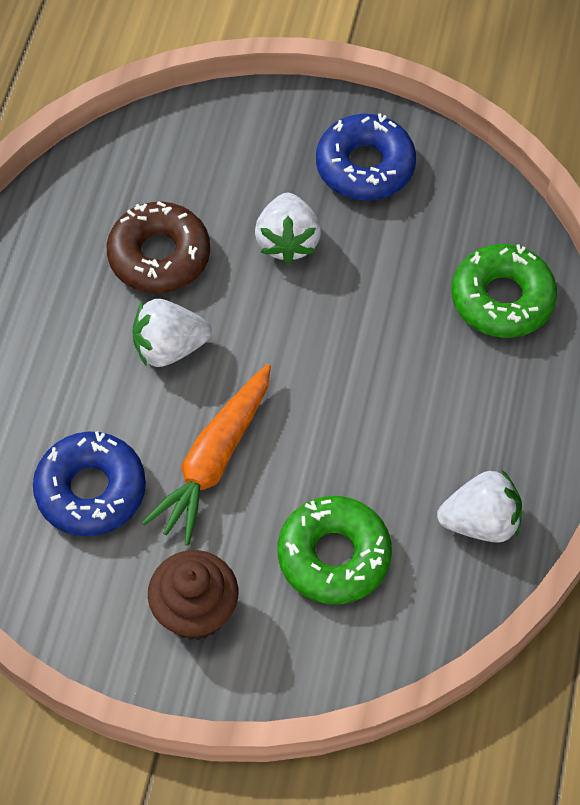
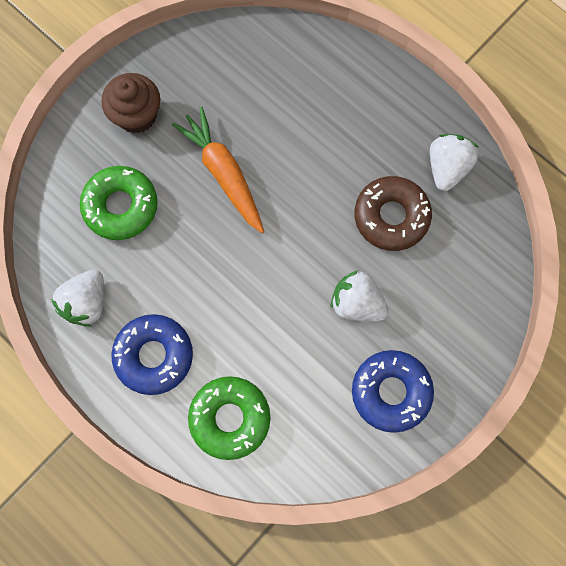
camera: 120 degrees right, 15 degrees up
(91, 490) = (246, 97): blue donut -> blue donut (154, 356)
(169, 348) = (317, 188): white strawberry -> white strawberry (447, 168)

